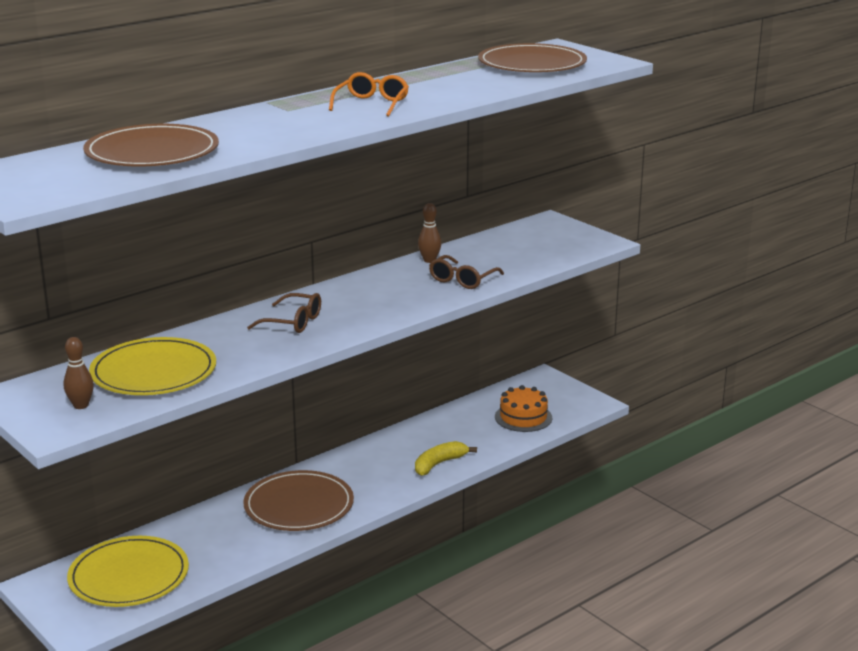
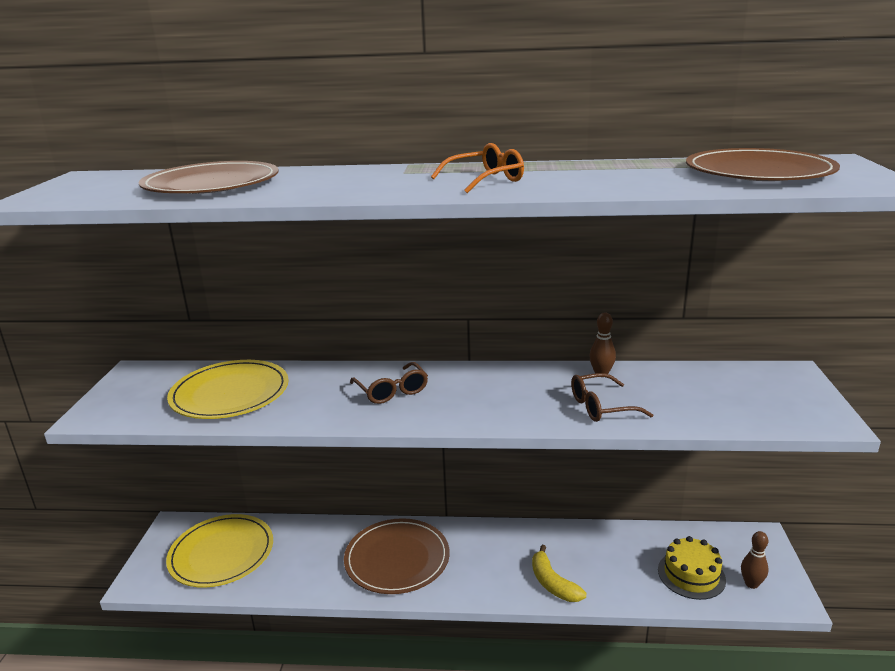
camera: 45 degrees right, 0 degrees up
(81, 405) = (143, 401): brown bowling pin -> brown bowling pin (751, 584)
(439, 464) = (553, 583): yellow banana -> yellow banana turned 120 degrees counterclockwise
(523, 417) = (691, 574): orange cake -> yellow cake

